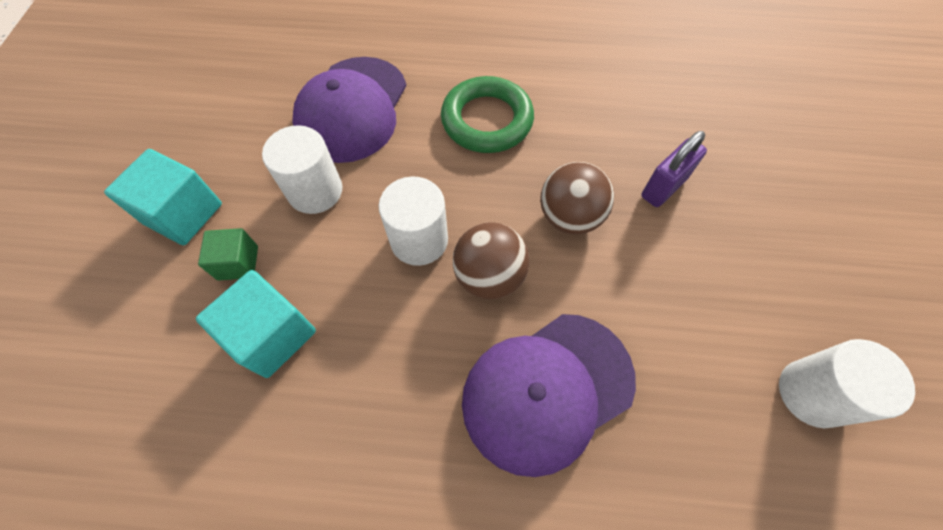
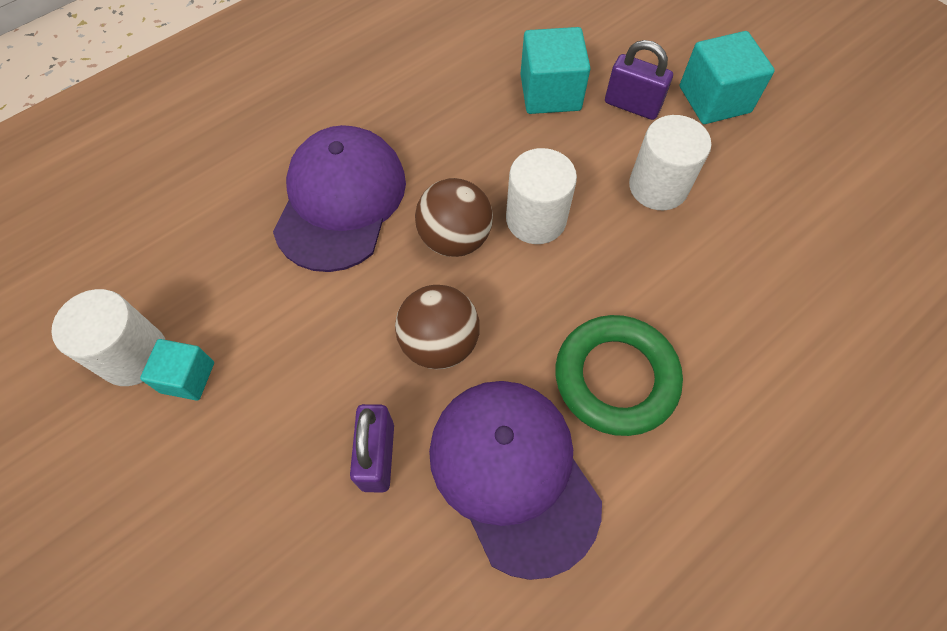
camera: 135 degrees right, 0 degrees up
(238, 263) = (632, 105): green cube -> purple padlock
(352, 109) = (739, 275): purple cap -> purple cap (513, 474)
(771, 337) = (187, 377): none -> turquoise cube

